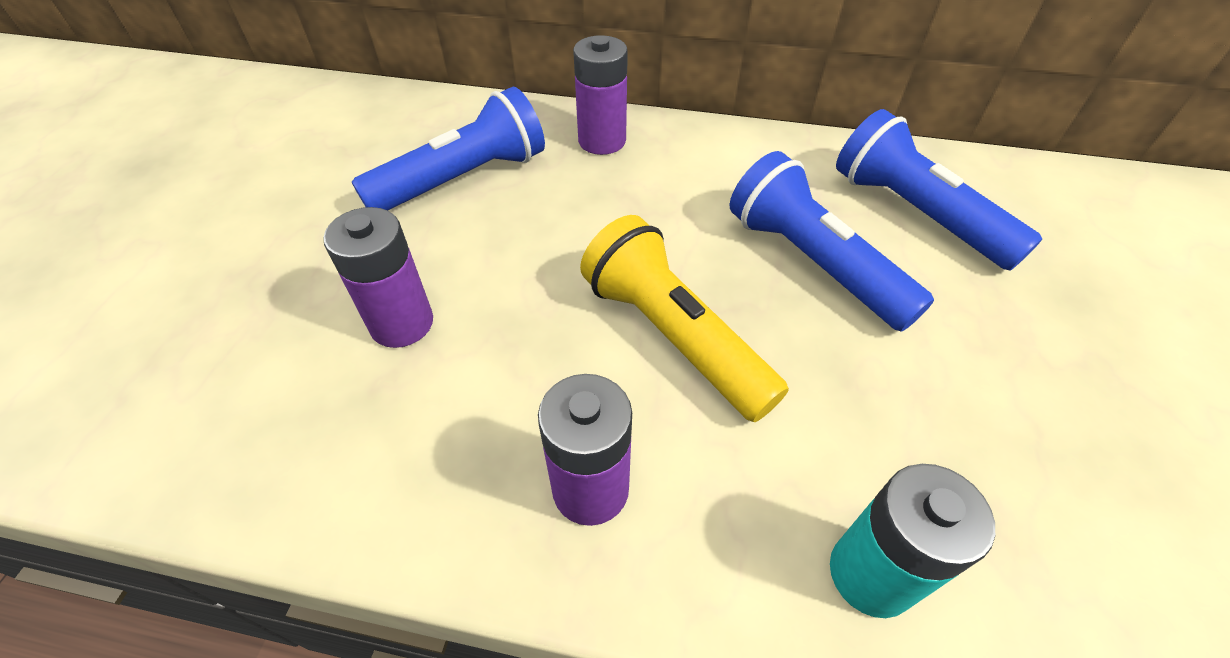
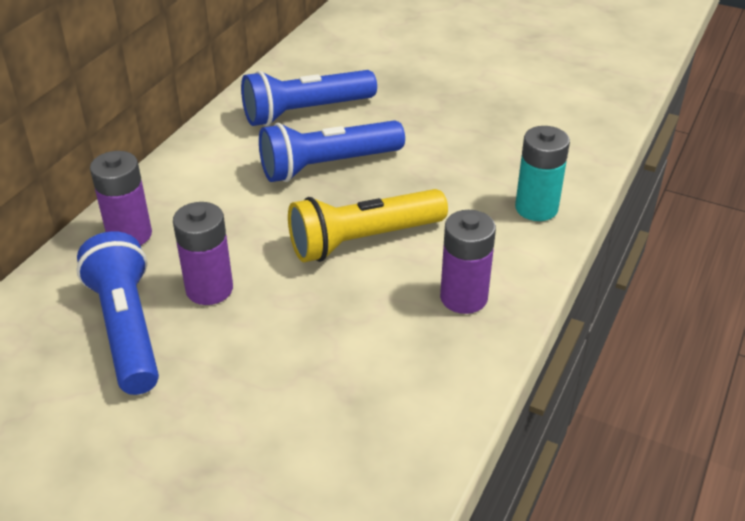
camera: 75 degrees left, 10 degrees down
(402, 323) = (290, 379): purple battery -> purple battery (209, 289)

